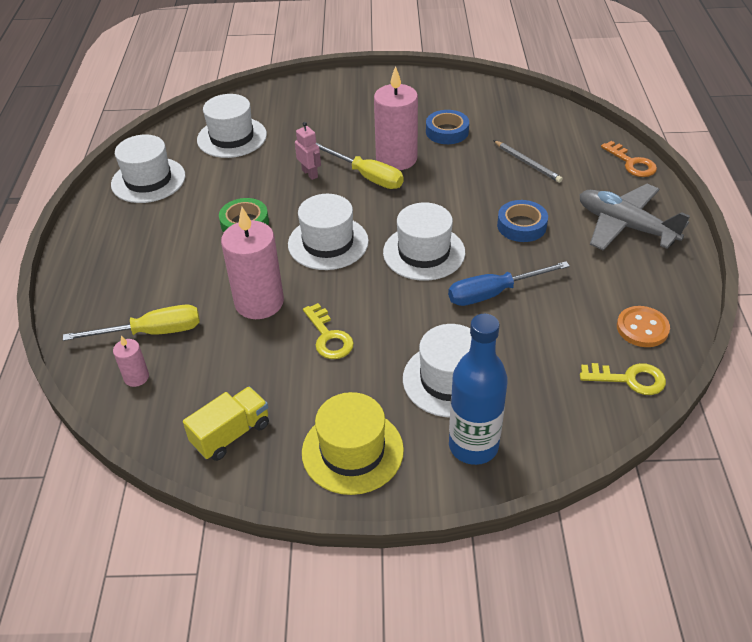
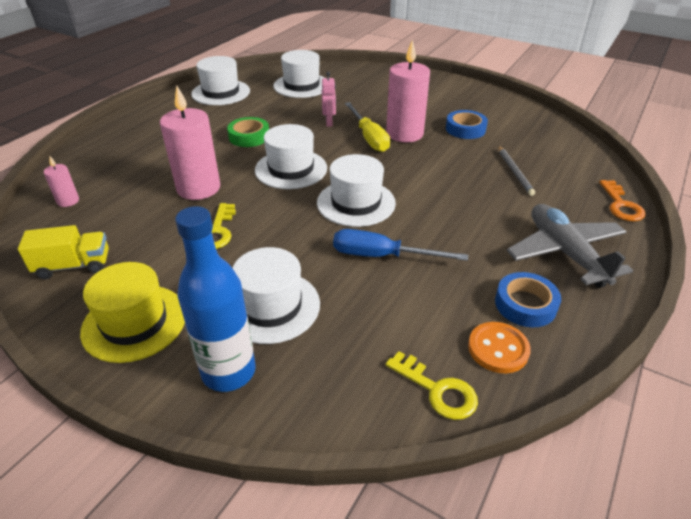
camera: 30 degrees right, 5 degrees down
(152, 332) = (111, 178): yellow screwdriver -> none
(521, 226) = (461, 215): blue tape -> blue tape (525, 304)

